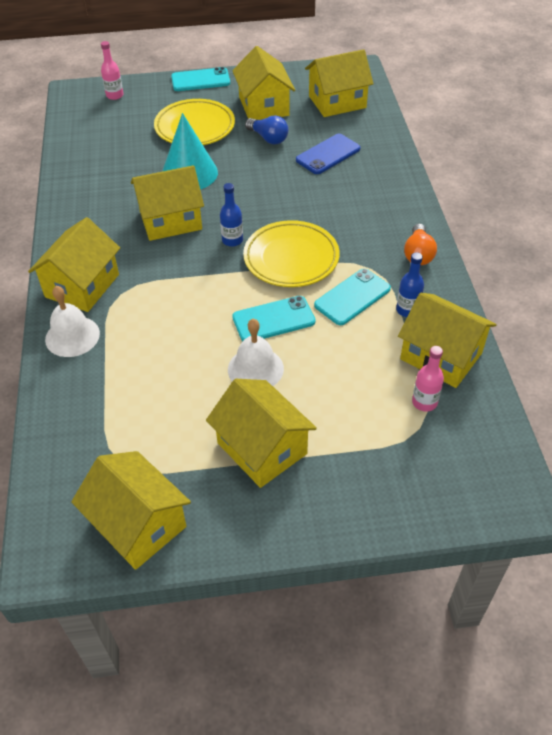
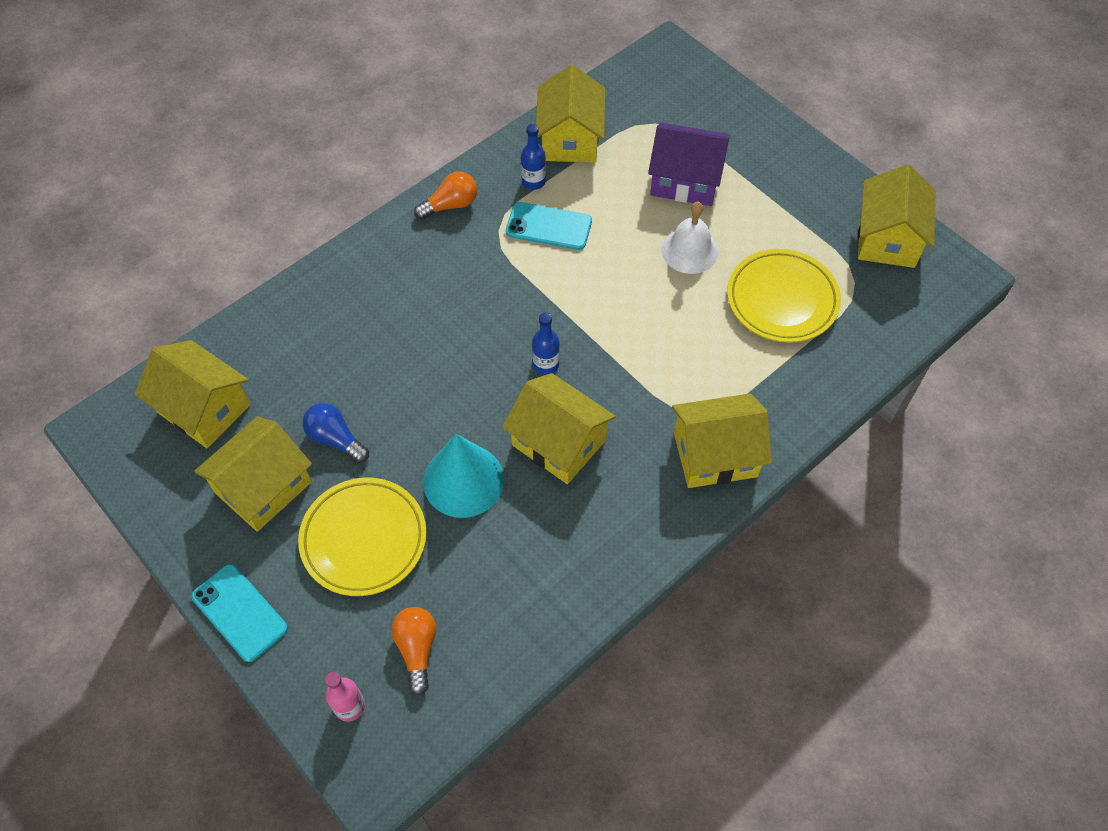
camera: 125 degrees left, 10 degrees up
(72, 336) = (778, 413): white bell -> none
(115, 123) = (417, 649): none -> orange light bulb
(262, 448) = (759, 203): yellow house -> none
(268, 138) = (335, 439): blue light bulb -> blue light bulb turned 60 degrees counterclockwise
(273, 320) = (624, 269): turquoise phone -> none
(291, 258) = (533, 299): yellow plate -> yellow plate (782, 300)
(328, 154) = (330, 359): blue phone -> none
(332, 409) = (685, 180): none -> purple house
(424, 402) = (628, 130): pink bottle -> none

